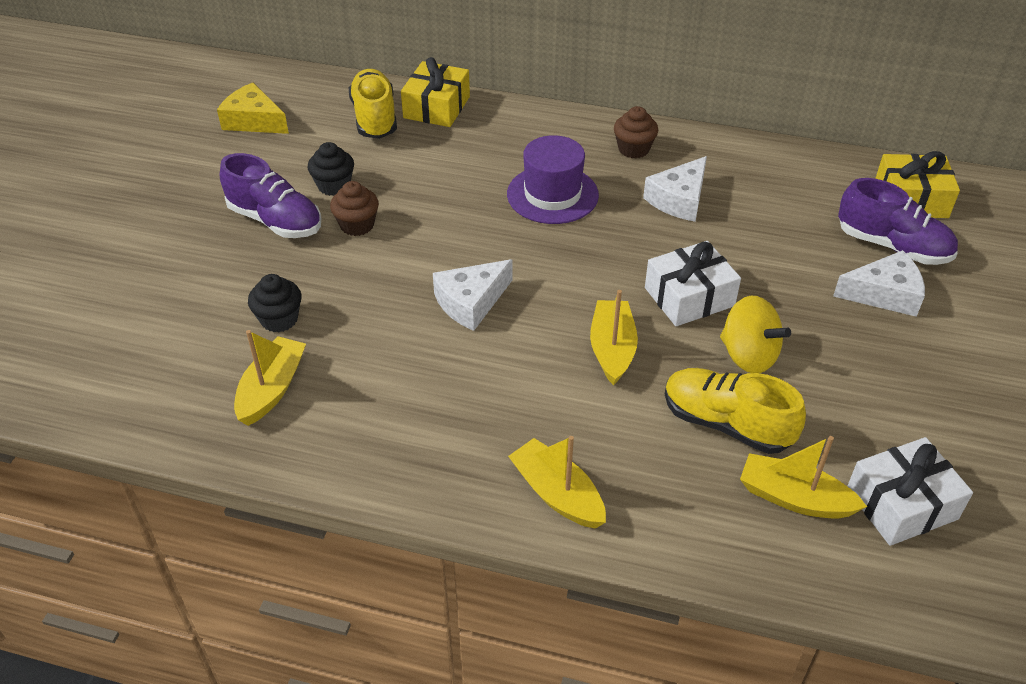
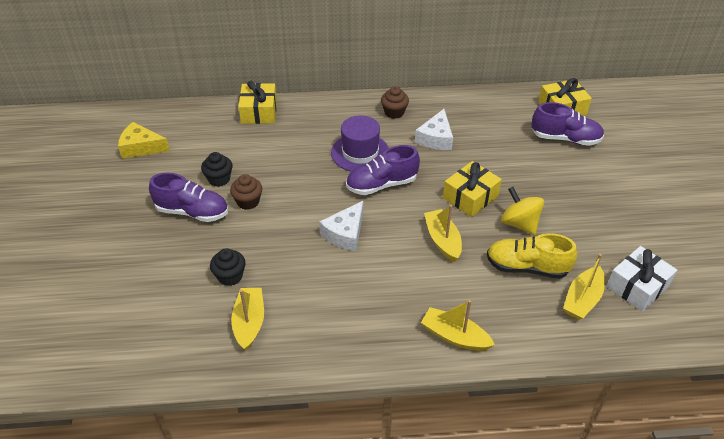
camera: 20 degrees left, 0 degrees up
(374, 118) = (222, 128): yellow shoe -> none
(561, 247) = (381, 185): none -> purple shoe
(689, 297) = (470, 197): white gift -> yellow gift
(748, 355) = (519, 223): yellow spinning top -> yellow spinning top turned 150 degrees counterclockwise
(794, 498) = (582, 299): yellow boat -> yellow boat turned 60 degrees counterclockwise
(884, 294) = (574, 168): white cheese -> none

